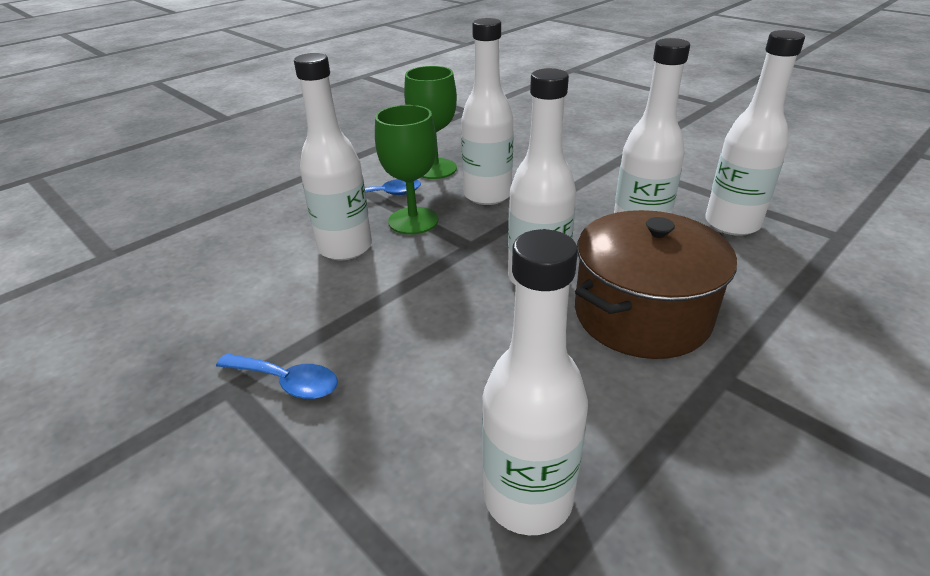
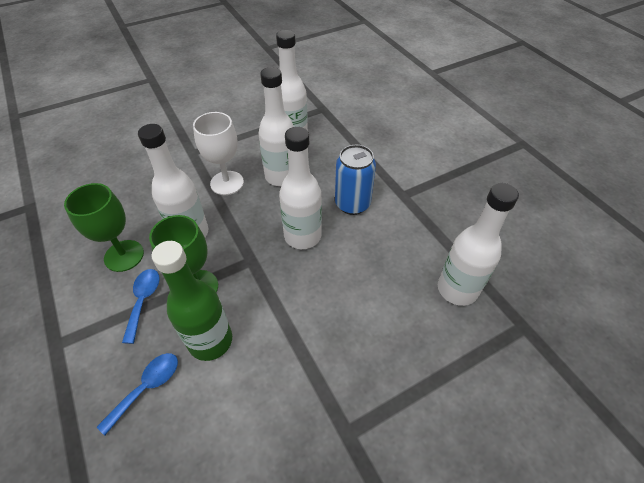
camera: 75 degrees left, 15 degrees up
(287, 382) = (352, 394): blue spoon -> blue spoon (147, 387)
(345, 248) = (210, 341): white bottle -> green bottle
(587, 196) = (227, 183): none -> white goblet
(641, 315) = (352, 204): brown pot -> blue can

